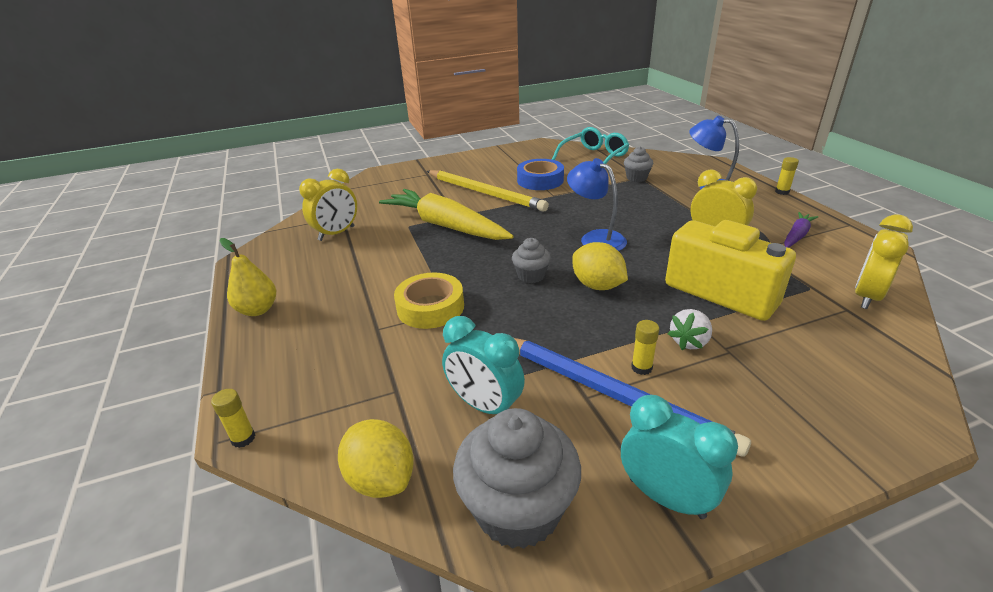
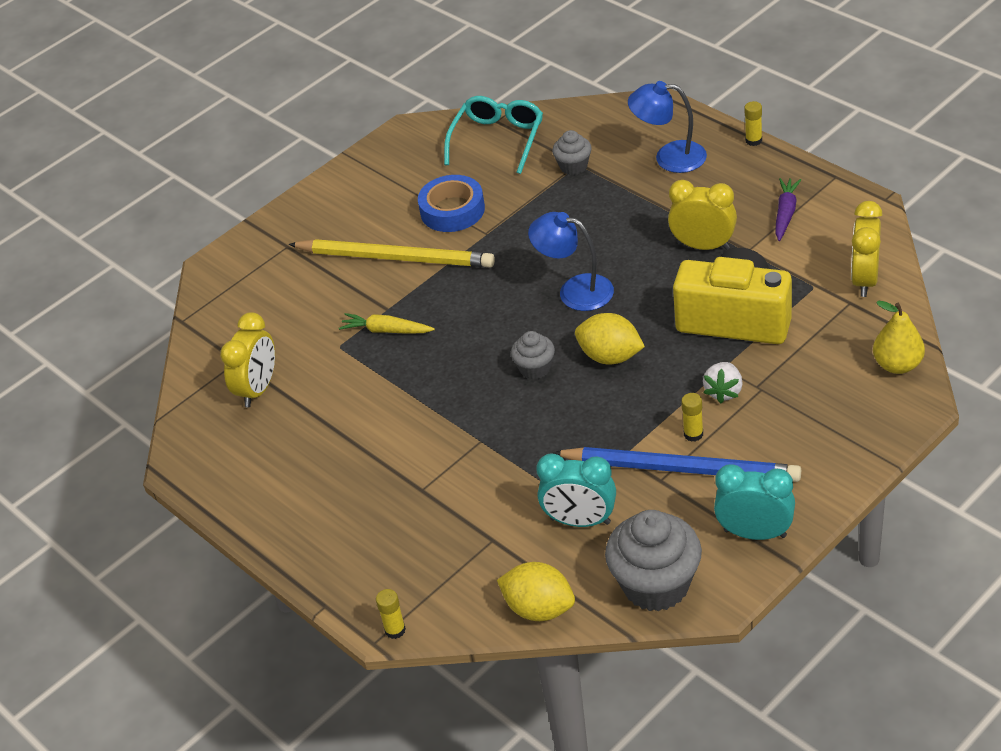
camera: 20 degrees left, 10 degrees up
(258, 310) = (272, 518): yellow pear -> yellow pear (897, 365)
(430, 307) = (457, 446): yellow tape -> none
(445, 226) = (386, 330): yellow carrot -> yellow carrot, size x0.47

